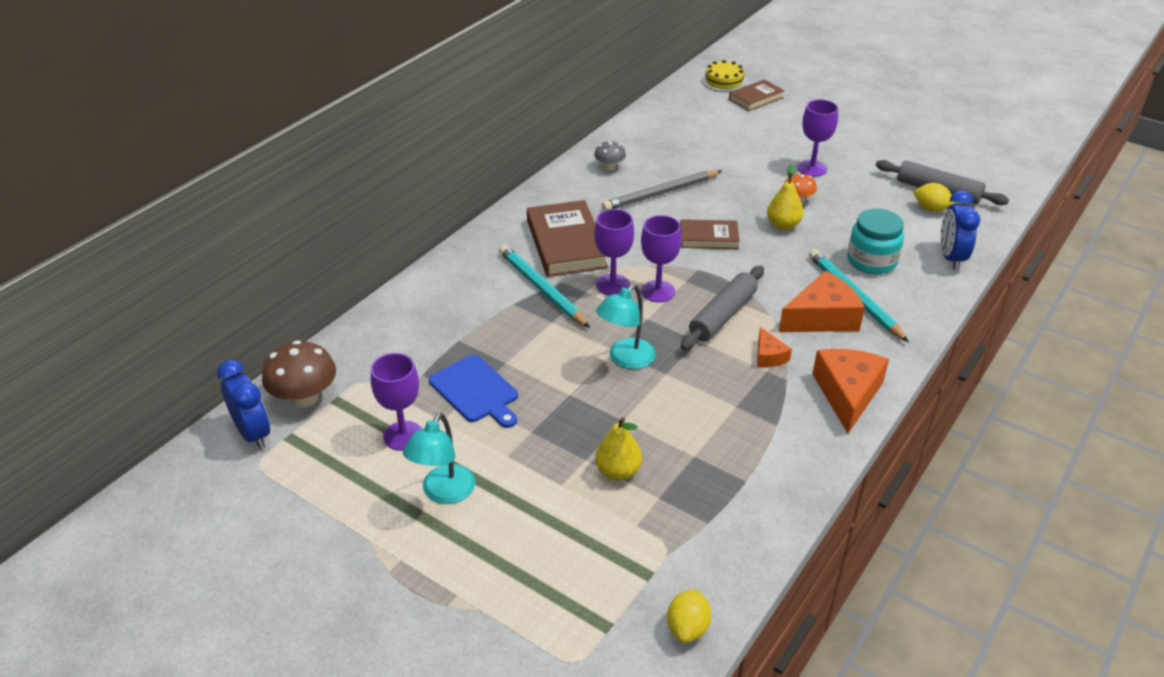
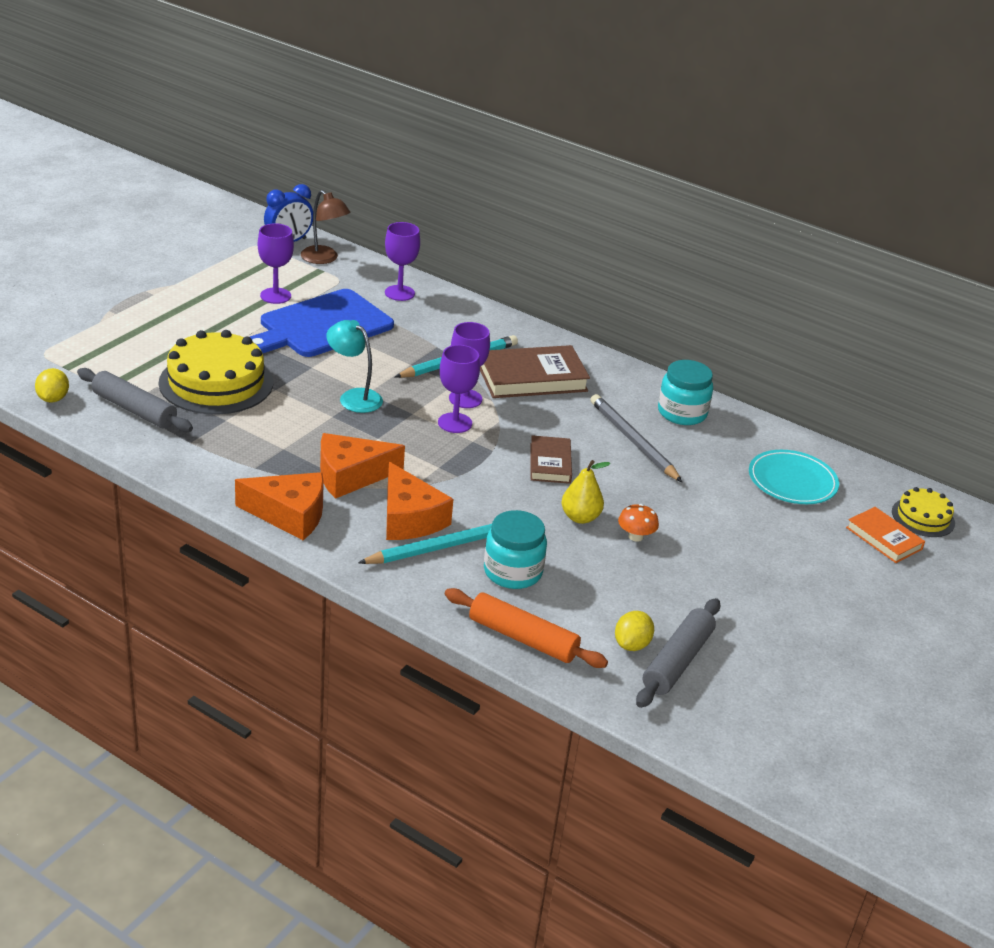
camera: 85 degrees right, 5 degrees down
(304, 398) = (324, 259): brown mushroom -> brown lamp
(443, 493) = (212, 310): turquoise lamp -> none
(475, 391) = (322, 325): blue cutting board -> blue cutting board, size x1.69
(609, 167) = (682, 413): grey mushroom -> turquoise jar
(618, 471) = (216, 382): yellow pear -> yellow cake
(687, 628) = (53, 399): yellow lemon -> yellow lemon turned 75 degrees clockwise
(696, 126) = (792, 481): none -> turquoise plate
(723, 315) = (415, 457): grey rolling pin -> grey rolling pin (134, 410)
(756, 98) = (884, 538): brown book -> orange book
(768, 356) = (351, 476): orange cheese -> orange cheese, size x1.95
(812, 168) = (711, 559): purple goblet -> purple goblet (399, 293)
(951, 258) = (523, 638): blue clock -> orange rolling pin

